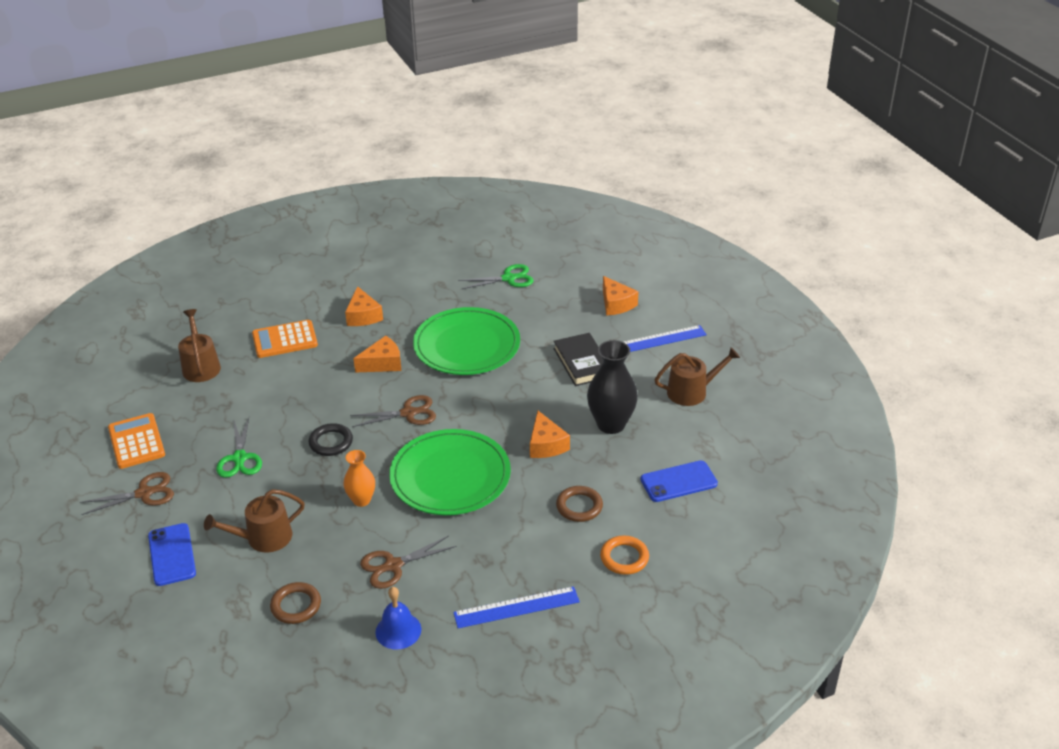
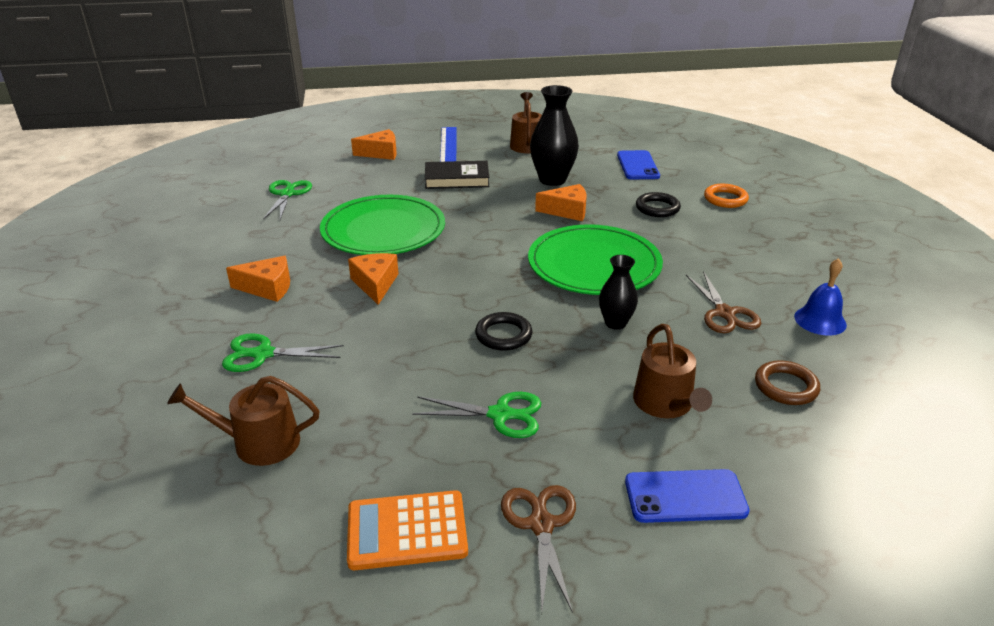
camera: 75 degrees left, 5 degrees down
(285, 340) = (263, 354): orange calculator -> green scissors
(361, 500) = (615, 323): orange vase -> black vase
(408, 413) = (478, 277): brown scissors -> none
(516, 607) = (785, 253): blue ruler -> none
(579, 506) = (657, 208): brown ring -> black ring

